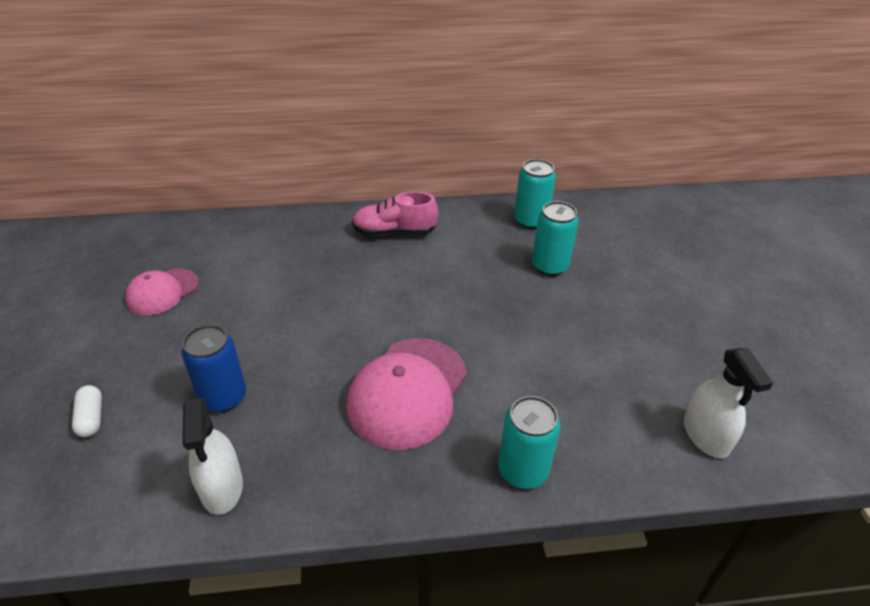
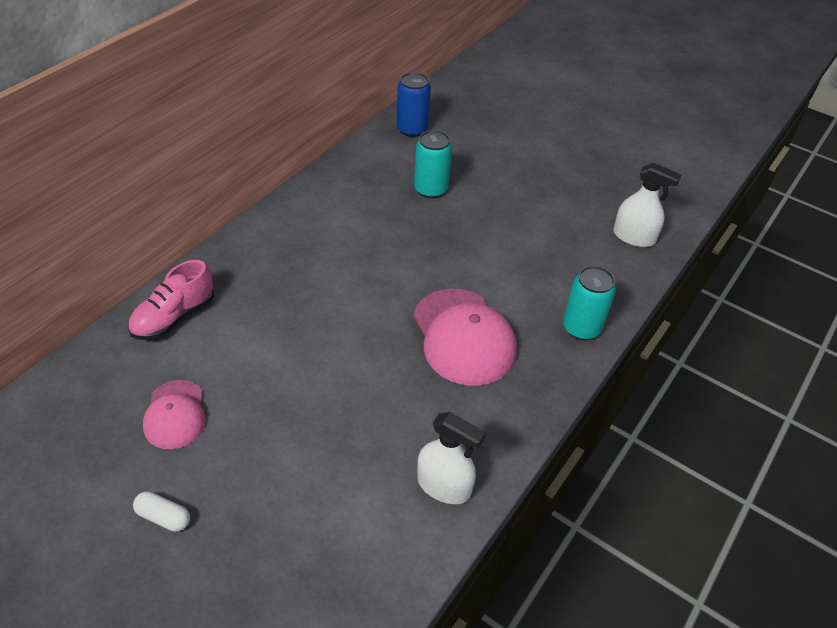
camera: 50 degrees left, 5 degrees up
(91, 418) = (283, 536): white capsule -> white capsule (164, 517)
(223, 397) = (355, 439): blue can -> blue can (412, 129)
(394, 232) = (290, 235): pink shoe -> pink shoe (174, 317)
(530, 220) = (374, 163): turquoise can -> none

